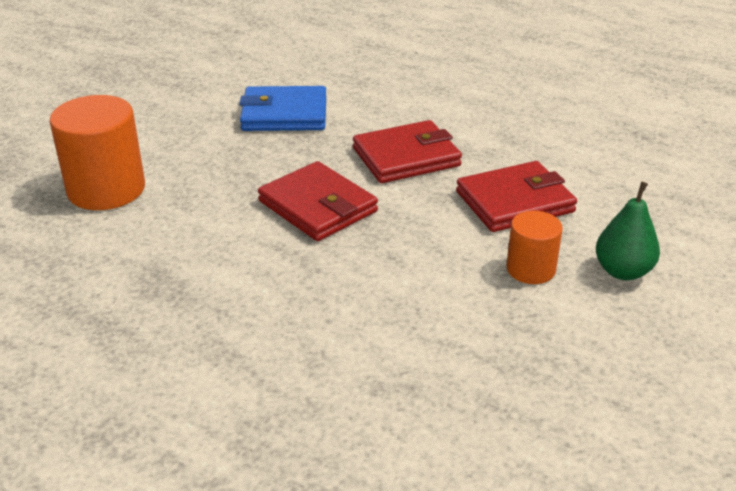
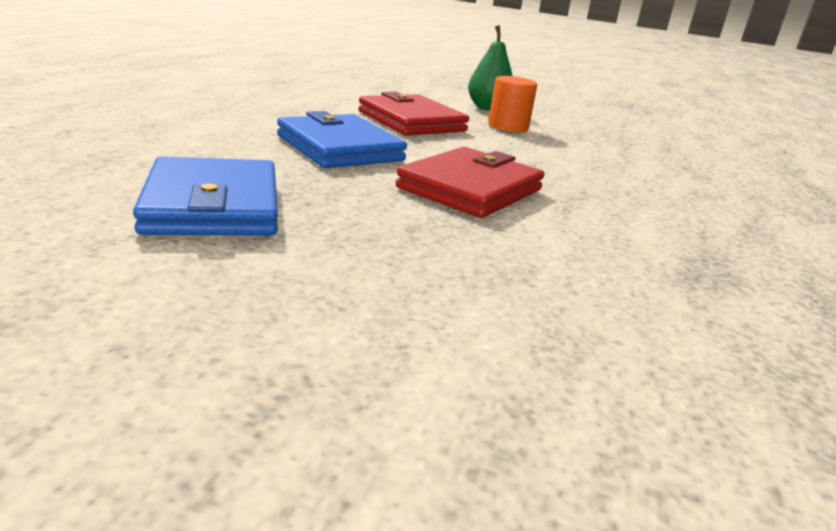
camera: 105 degrees left, 10 degrees down
(106, 189) = (536, 354): orange cylinder -> none
(406, 157) = (339, 148): red wallet -> blue wallet

